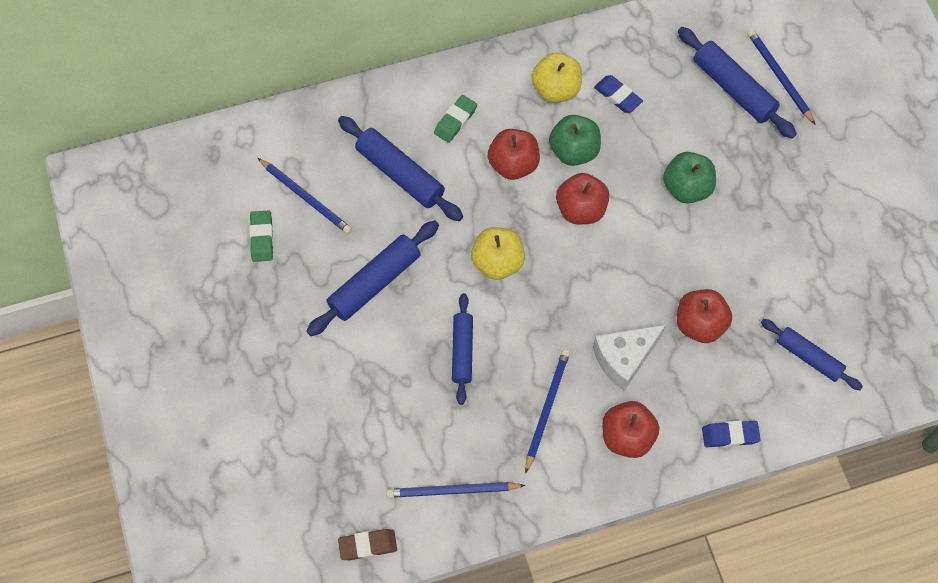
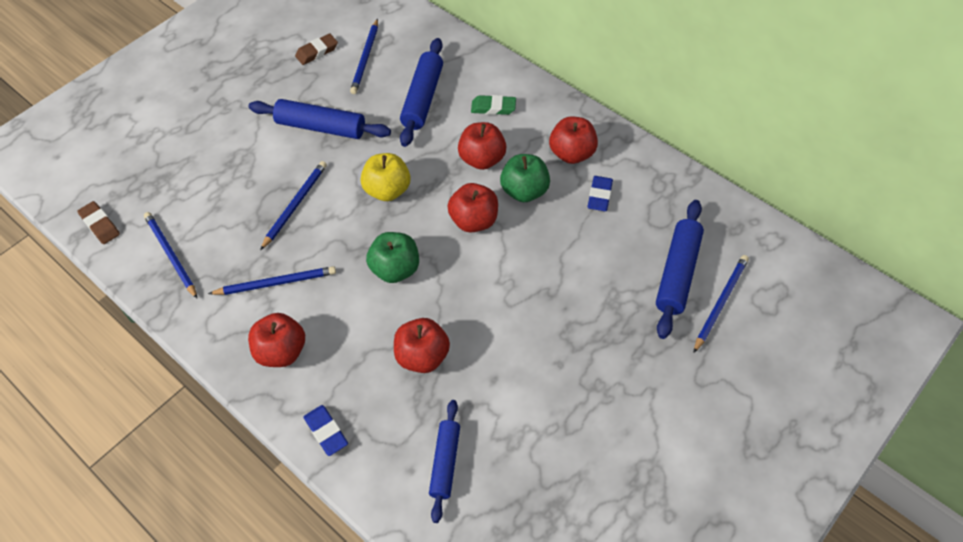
camera: 60 degrees right, 10 degrees down
(262, 238) = (317, 52): green eraser -> brown eraser
(462, 351) = (295, 205): blue rolling pin -> blue pencil
(556, 89) = (572, 154): yellow apple -> red apple
(624, 358) = (354, 315): white cheese -> none
(686, 188) = (550, 284): green apple -> green apple (395, 269)

